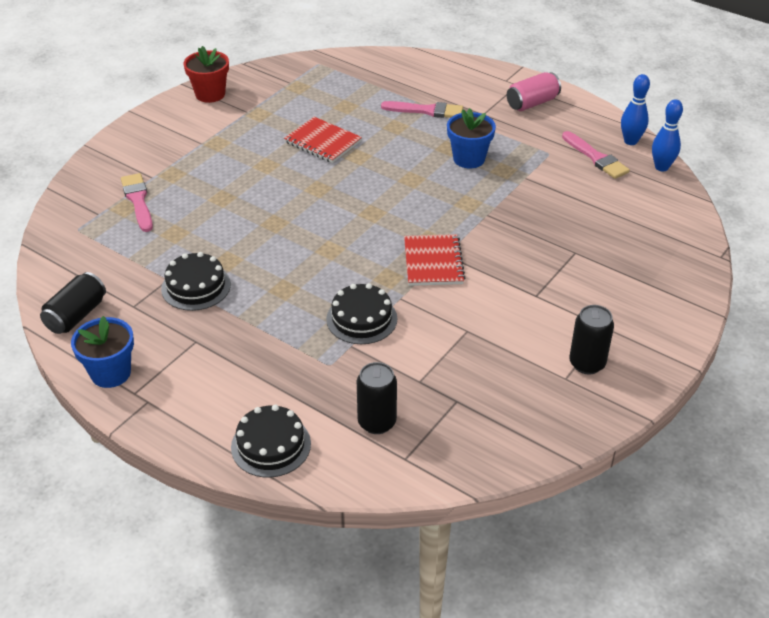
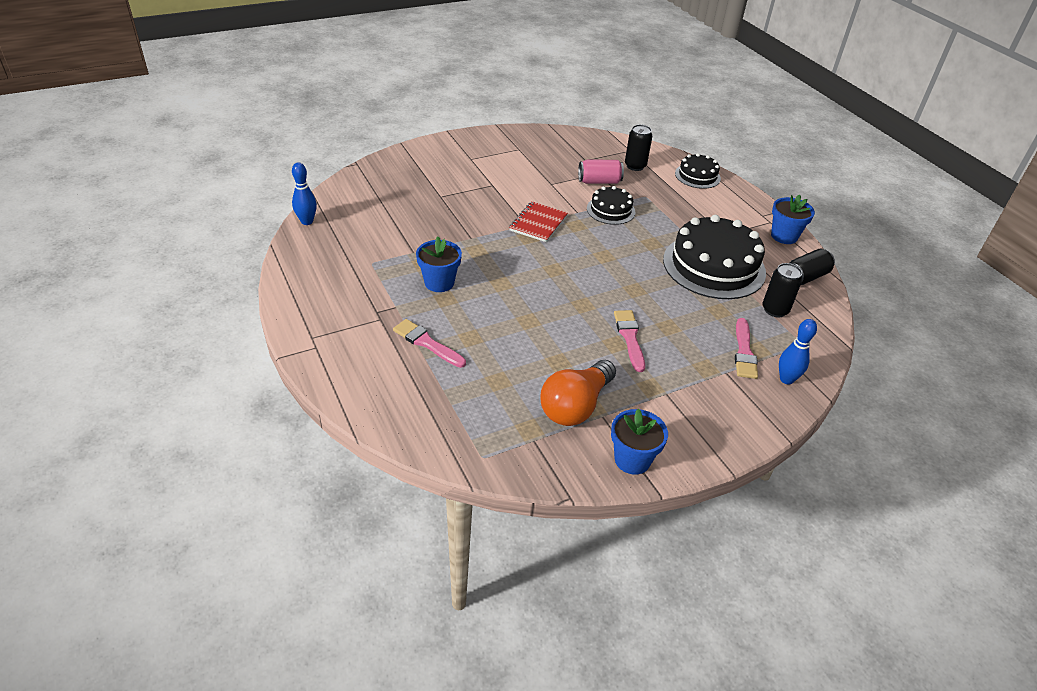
camera: 155 degrees left, 0 degrees up
(196, 286) = (714, 266): black cake -> black cake, size x1.93
(210, 94) = (632, 459): red flower pot -> blue flower pot
(272, 110) = (575, 406): none -> orange light bulb
(323, 142) = (549, 348): red notebook -> none
(532, 103) = (325, 312): pink can -> pink can (599, 181)
(587, 363) = (501, 150): black can -> black can (775, 310)
(596, 158) = (342, 246): pink brush -> pink brush (629, 337)
(630, 141) = (298, 247): blue bowling pin -> blue bowling pin (786, 379)

